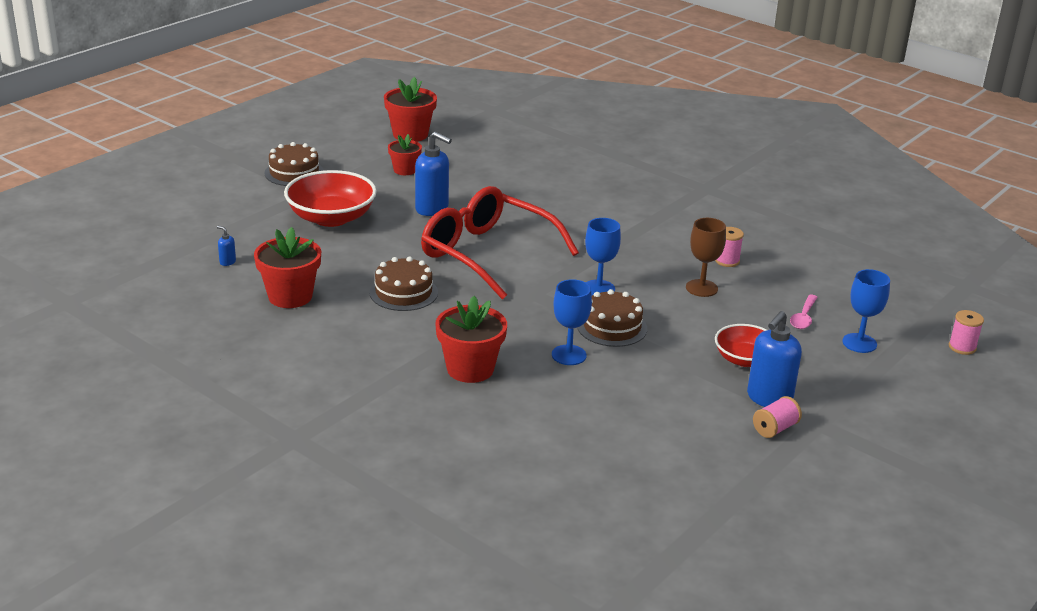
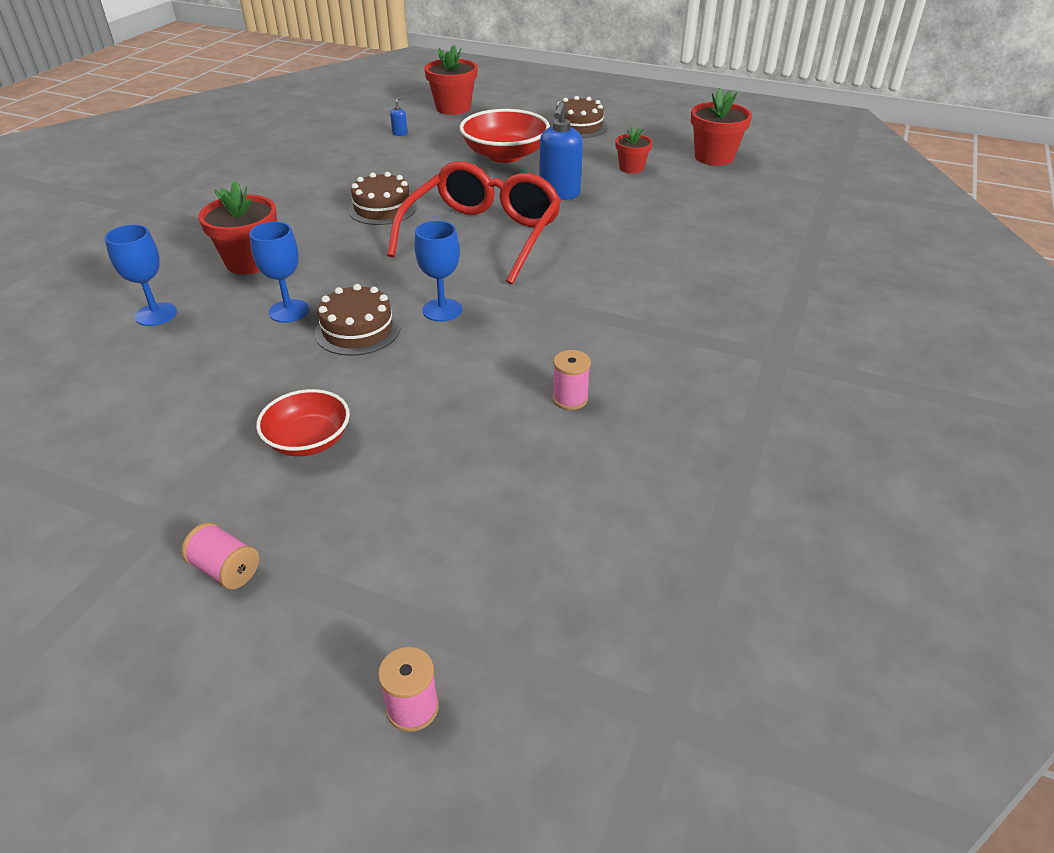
camera: 75 degrees right, 10 degrees up
(290, 296) = (354, 165): red flower pot -> red flower pot (453, 108)
(701, 288) = (481, 385): brown goblet -> none
(769, 399) = (213, 471): blue soap dispenser -> none
(775, 429) = (142, 483): pink spool -> pink spool (226, 569)
(803, 317) = (441, 488): pink spoon -> none
(859, 343) = (385, 557): blue goblet -> blue goblet (156, 314)

